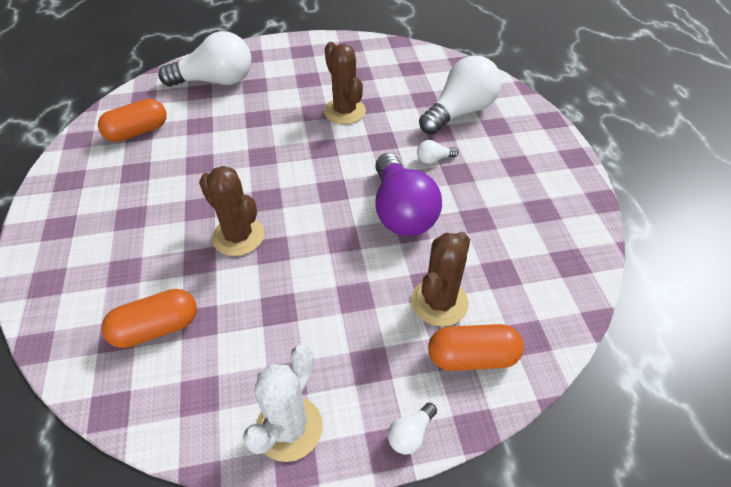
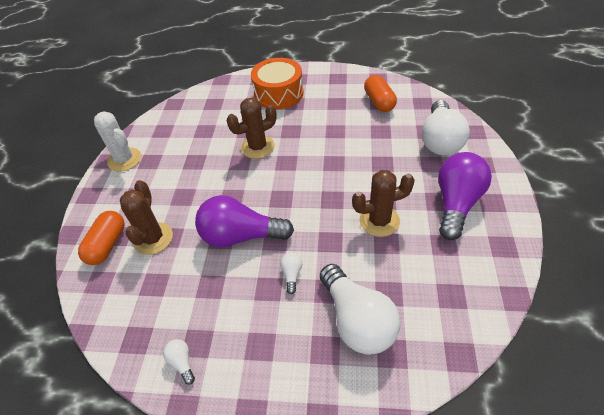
camera: 110 degrees right, 0 degrees up
(100, 243) = (279, 93): none -> orange drum
(156, 328) = (209, 116): orange capsule -> none
(308, 68) = (456, 203): none -> purple light bulb
(410, 434) = (88, 205): white light bulb -> white light bulb (182, 362)
(439, 302) = (153, 238): brown cactus -> brown cactus turned 45 degrees clockwise

